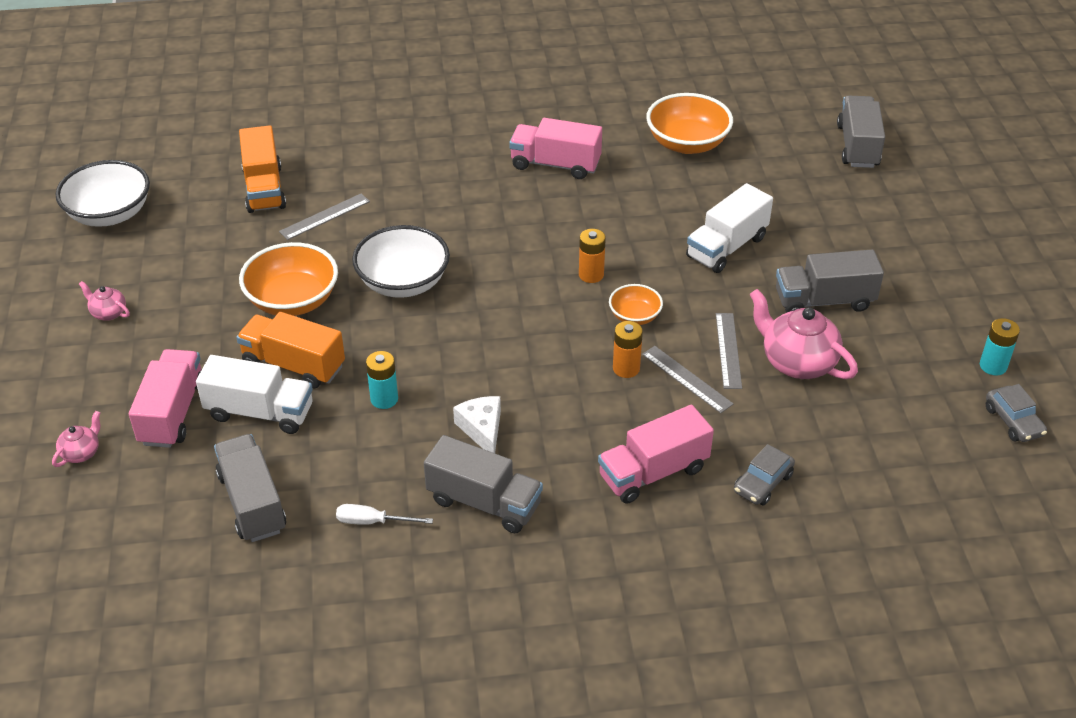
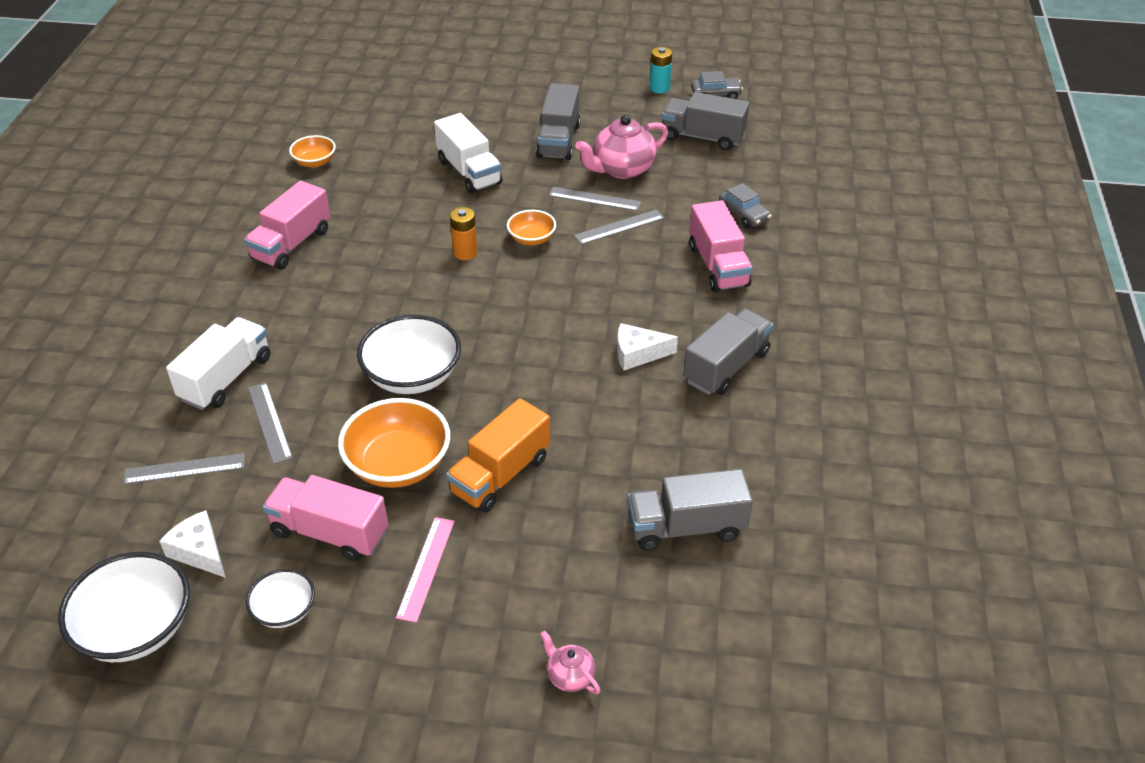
camera: 75 degrees left, 0 degrees up
(108, 313) = (336, 638): pink teapot -> none
(132, 279) = (284, 610): none -> white bowl
(173, 413) = (535, 584): pink truck -> pink truck (330, 532)
(182, 344) = (426, 568): none -> pink ruler
(183, 221) = (199, 551): none -> white cheese
(260, 412) = (561, 509): white truck -> white truck (226, 378)
(264, 189) = (184, 469): orange truck -> grey ruler
(373, 522) = (731, 442): white screwdriver -> none
(384, 399) = (575, 413): turquoise battery -> none
(626, 368) = (594, 256): orange battery -> none
(687, 143) = (315, 162): orange bowl -> orange bowl, size x0.55
(857, 146) = (380, 80): grey truck -> grey truck (702, 137)

